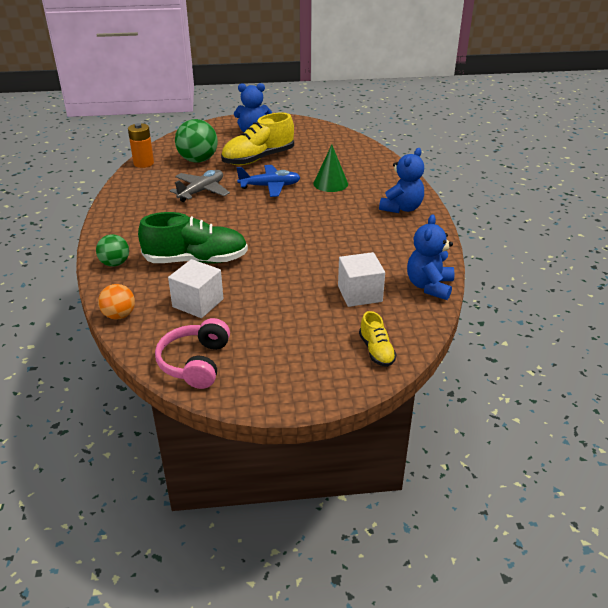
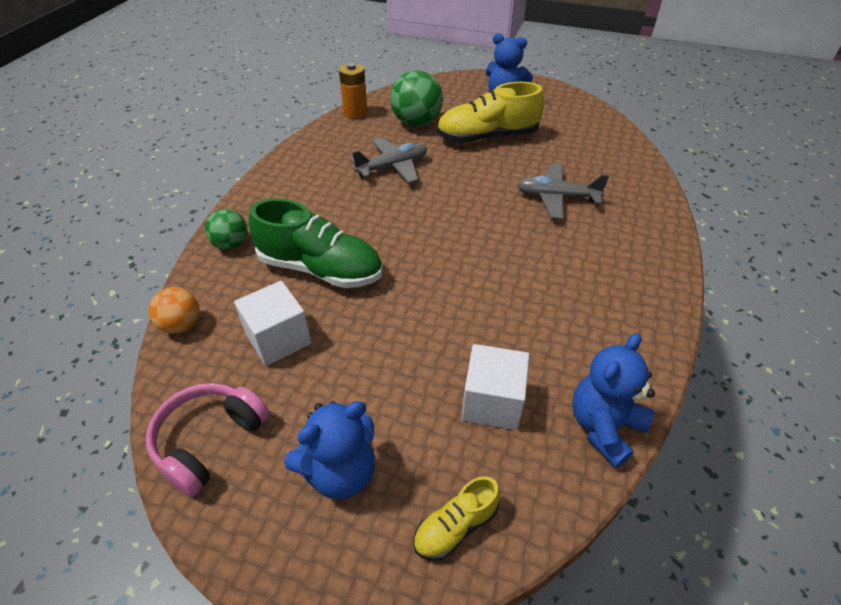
camera: 25 degrees right, 10 degrees up
(270, 186) = (477, 182): blue plane -> none
(330, 183) = (556, 198): green cone -> grey plane
(376, 351) = (455, 526): yellow shoe -> yellow shoe turned 45 degrees clockwise
(401, 208) = (634, 266): blue teddy bear -> blue teddy bear (340, 472)

